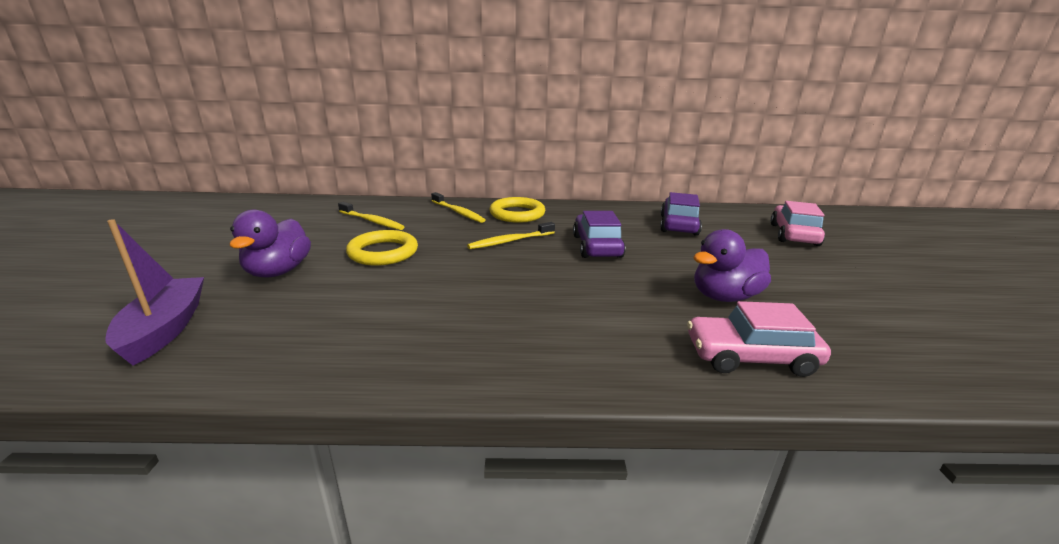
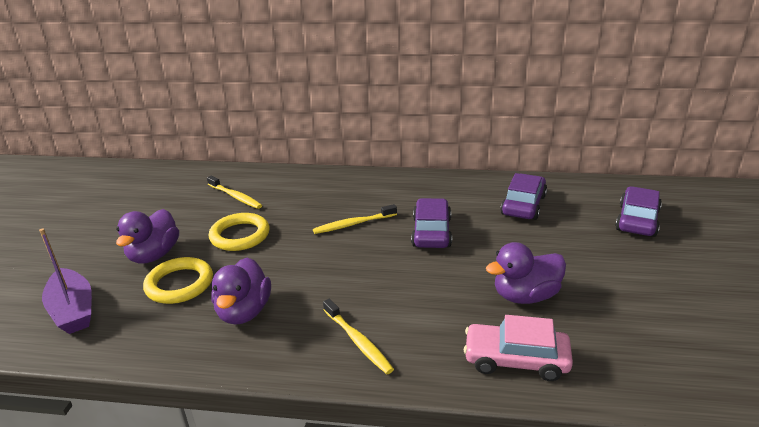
camera: 10 degrees right, 5 degrees up
(165, 329) = (73, 310): purple boat -> purple boat turned 150 degrees clockwise
(401, 322) = (244, 312): none -> purple duck
(458, 212) = (314, 186): yellow toothbrush -> yellow toothbrush (358, 341)
(517, 214) = (369, 188): yellow ring -> yellow ring (179, 284)
(793, 235) = (637, 220): pink car -> purple car

